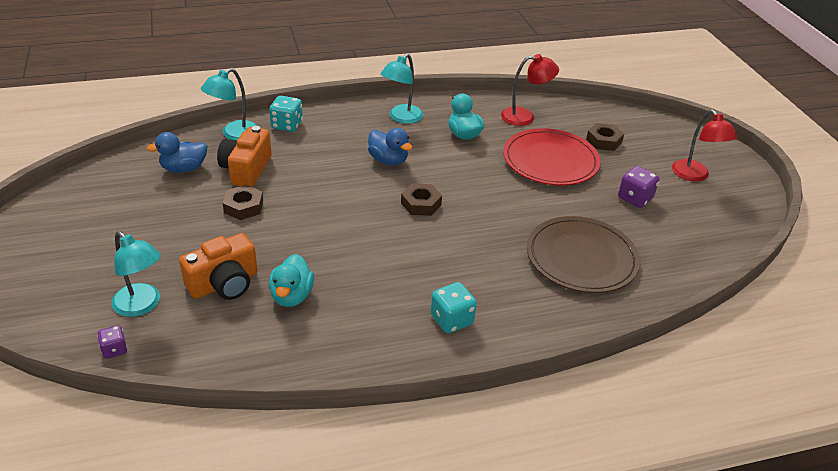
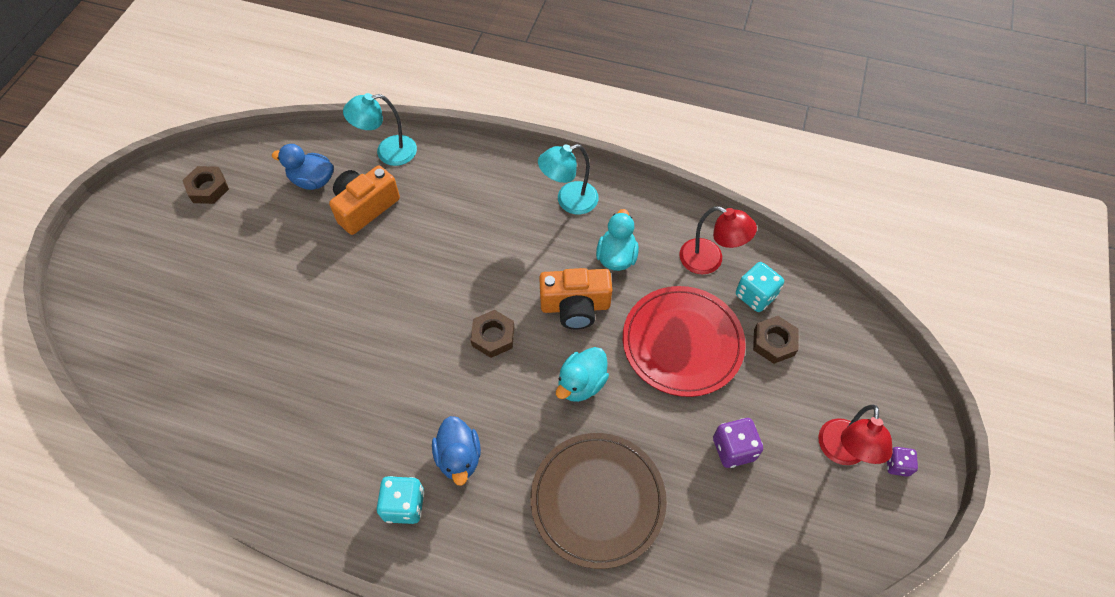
camera: 35 degrees right, 20 degrees up
(114, 350) = (119, 375): purple dice -> purple dice (897, 465)
(142, 306) = (169, 337): turquoise lamp -> none
(224, 283) = (247, 346): orange camera -> orange camera (575, 306)
(243, 207) = (328, 257): brown nut -> brown nut (208, 188)
(287, 125) = (445, 161): turquoise dice -> turquoise dice (755, 295)
(292, 296) = (290, 393): turquoise duck -> turquoise duck (581, 383)
(388, 160) = (507, 258): blue duck -> blue duck (459, 457)

